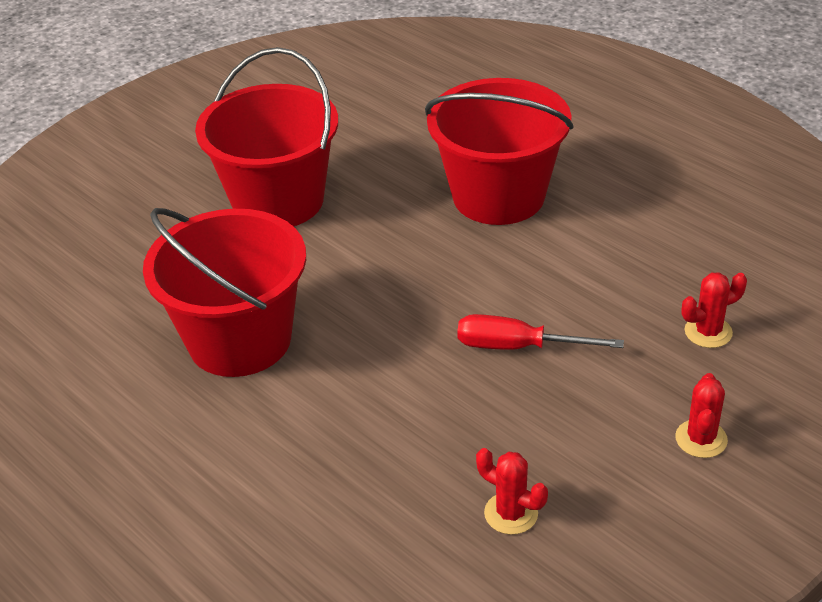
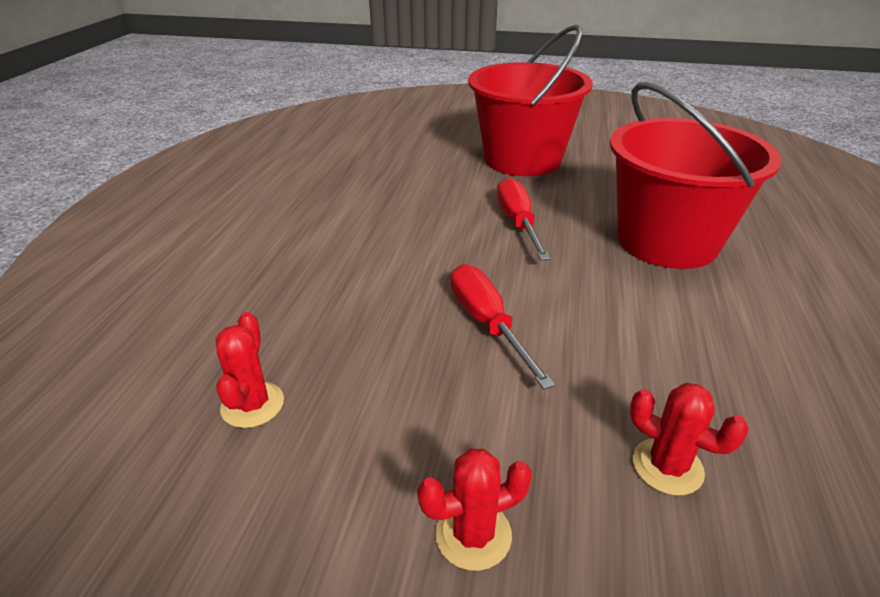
camera: 55 degrees right, 5 degrees down
(240, 340) = (366, 195): red bucket -> none
(393, 262) = (518, 223): none -> red screwdriver

